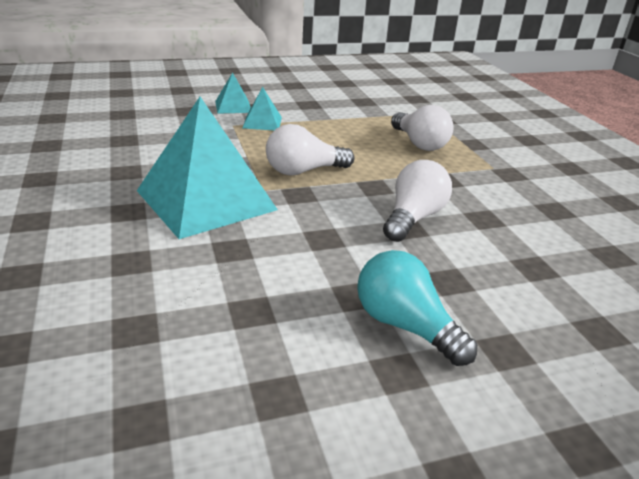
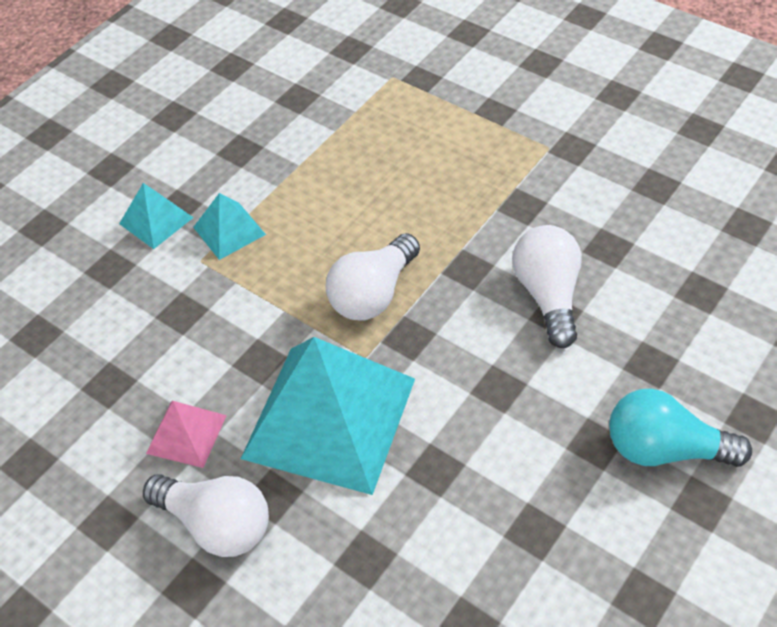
camera: 30 degrees left, 20 degrees up
(127, 170) = (186, 434): none -> pink pyramid
(419, 144) = (441, 152): white light bulb -> white light bulb (217, 524)

